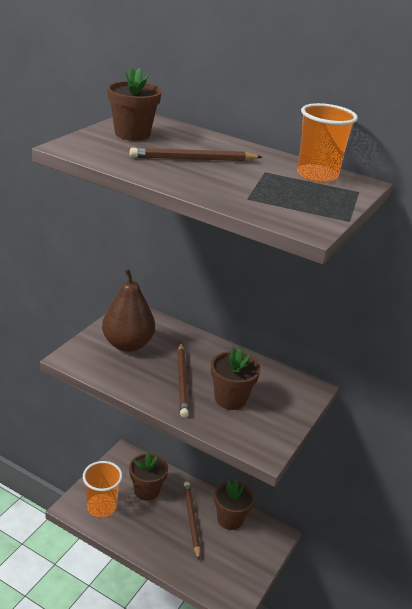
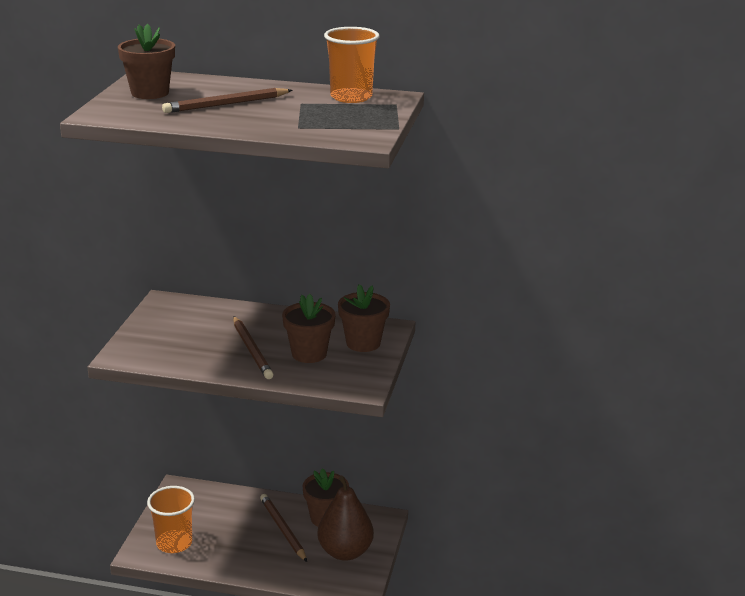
camera: 15 degrees left, 5 degrees down
(127, 344) = (176, 331): brown pear -> brown pear (345, 552)
(147, 490) = (220, 515): brown flower pot -> brown flower pot (363, 343)

